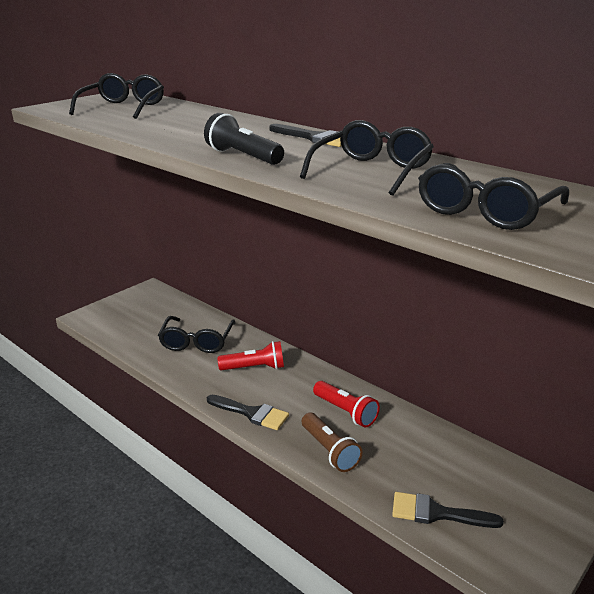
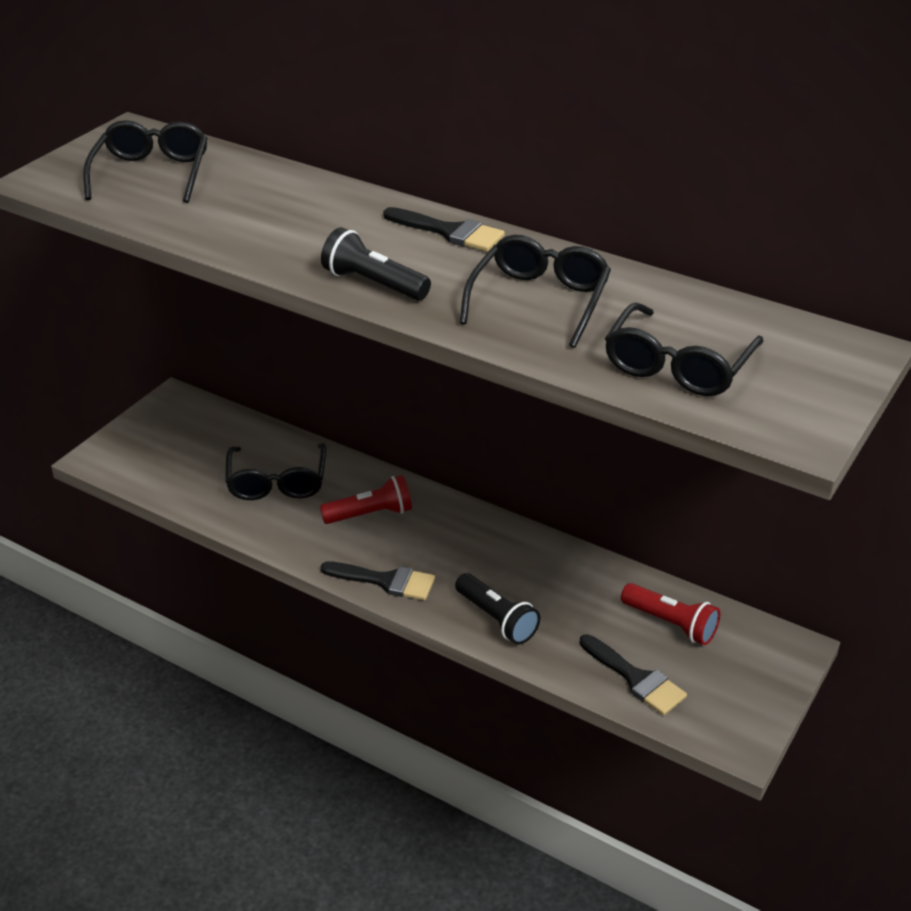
camera: 10 degrees left, 10 degrees up
(329, 451) = (497, 619): brown flashlight -> black flashlight
(346, 412) = (506, 564): red flashlight -> red flashlight (671, 624)
(437, 513) = (636, 678): black brush -> black brush turned 135 degrees counterclockwise

